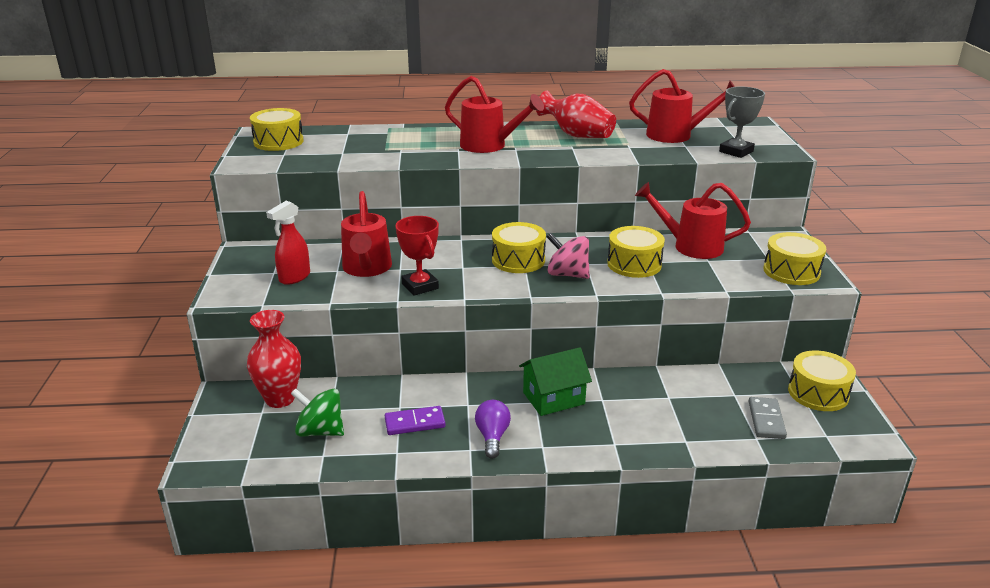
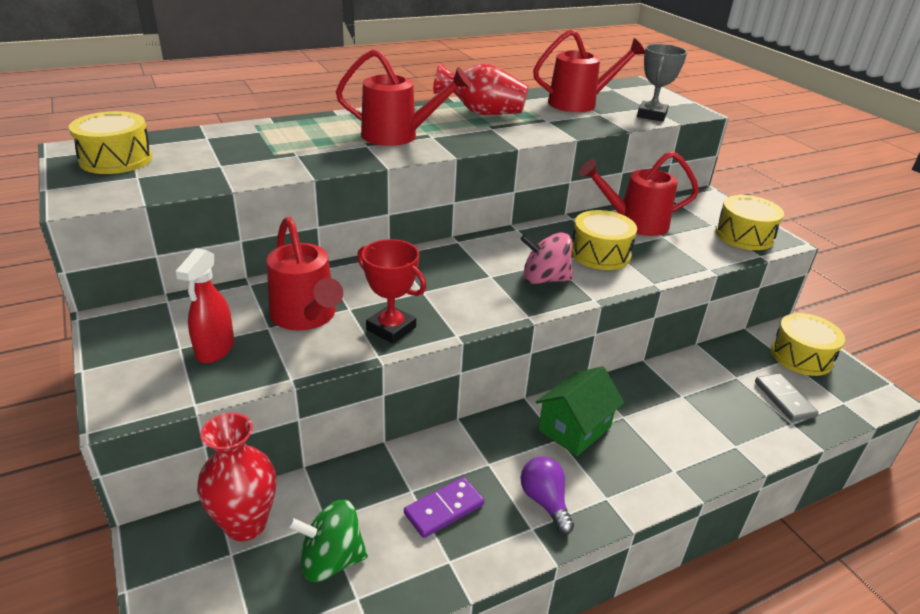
camera: 25 degrees left, 5 degrees up
(518, 260) = (478, 270): yellow drum -> none

